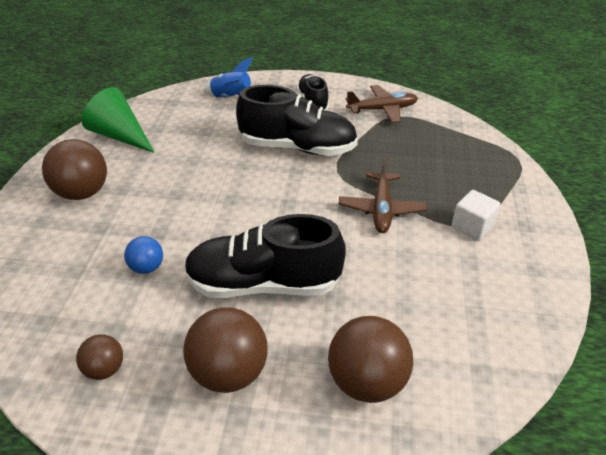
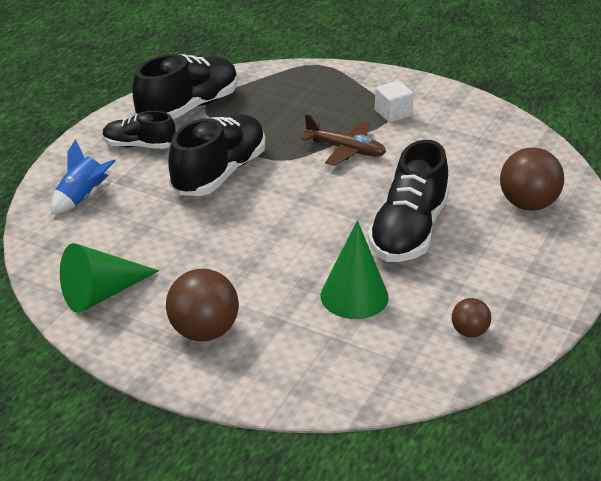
camera: 70 degrees left, 5 degrees down
(147, 267) = (354, 296): blue ball -> green cone
(229, 372) = (497, 266): brown ball -> none
(382, 109) = (188, 108): brown plane -> black shoe

